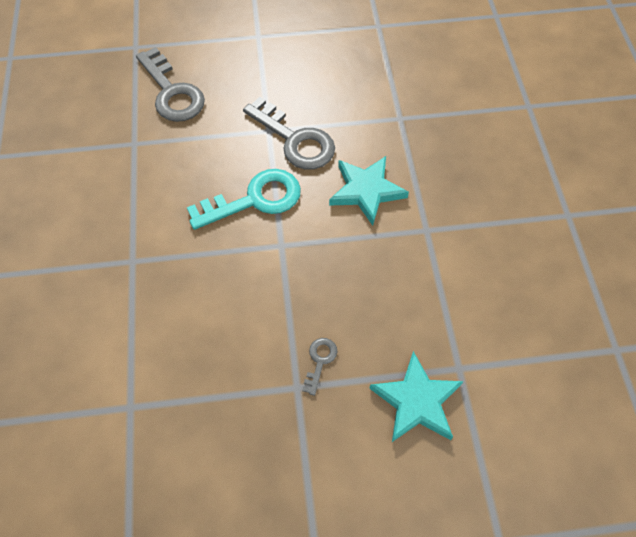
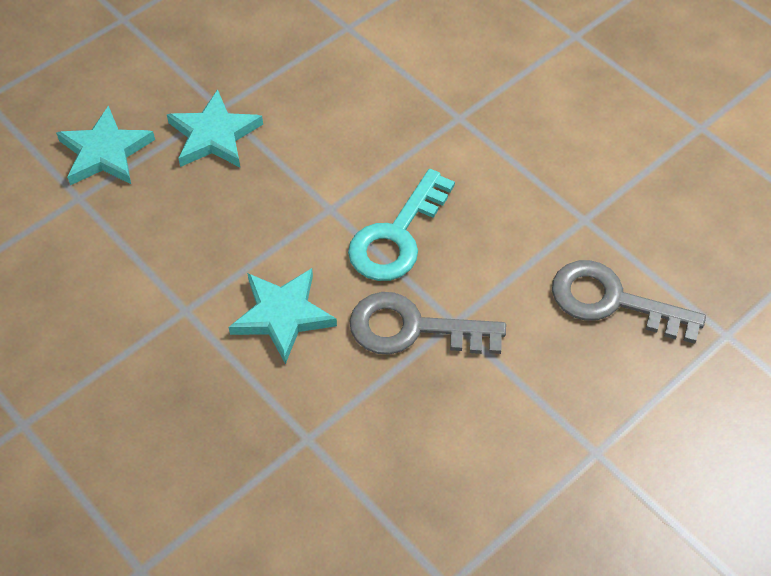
camera: 145 degrees right, 5 degrees down
(320, 361) = (214, 135): grey key -> turquoise star

